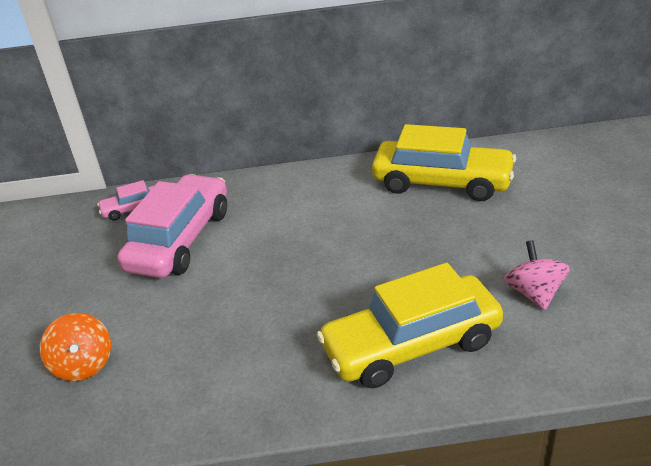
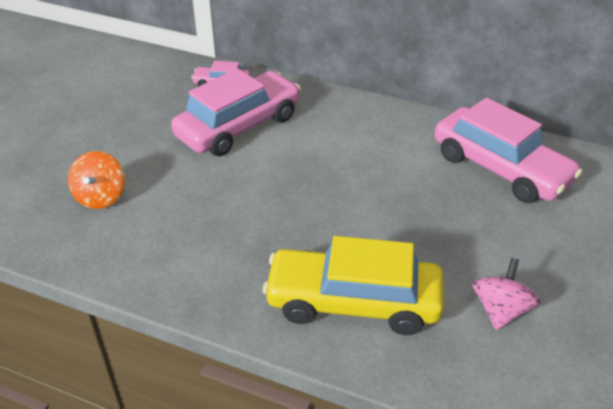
camera: 25 degrees right, 5 degrees up
(442, 182) = (500, 168): yellow car -> pink car

